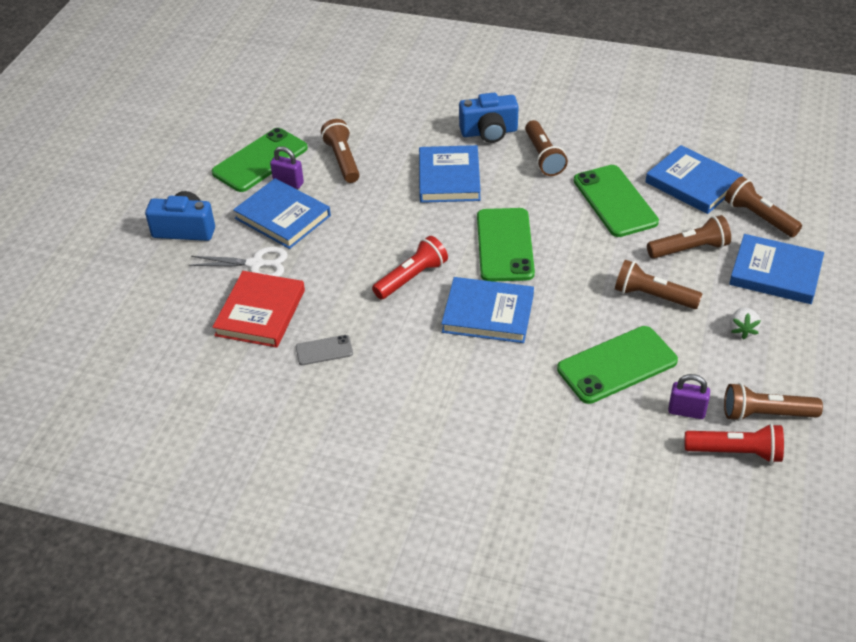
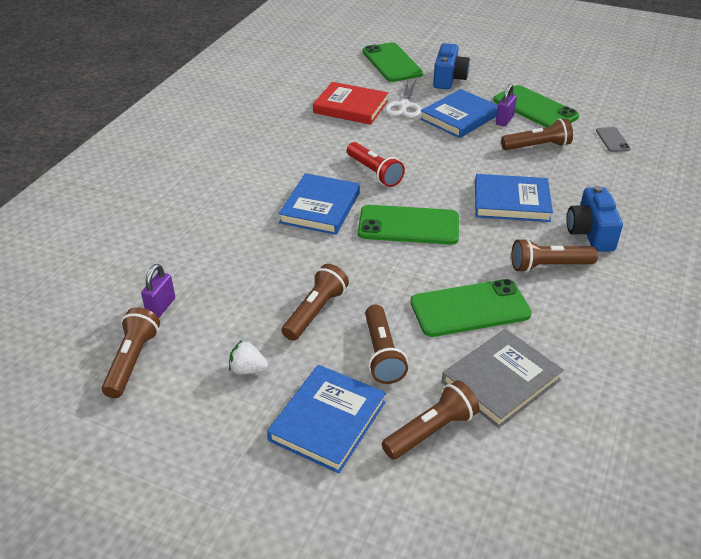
camera: 95 degrees right, 5 degrees down
(324, 350) = (303, 131): grey phone -> grey phone (612, 140)
(617, 365) = (233, 273): green phone -> green phone (392, 63)
(693, 183) = (501, 381): blue book -> grey book
(735, 452) = (101, 329): red flashlight -> none

